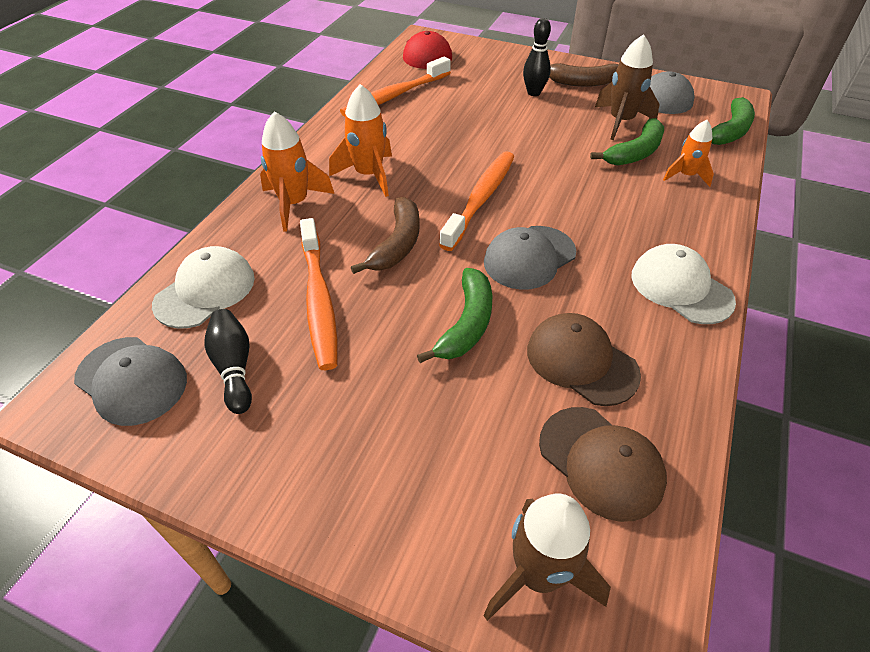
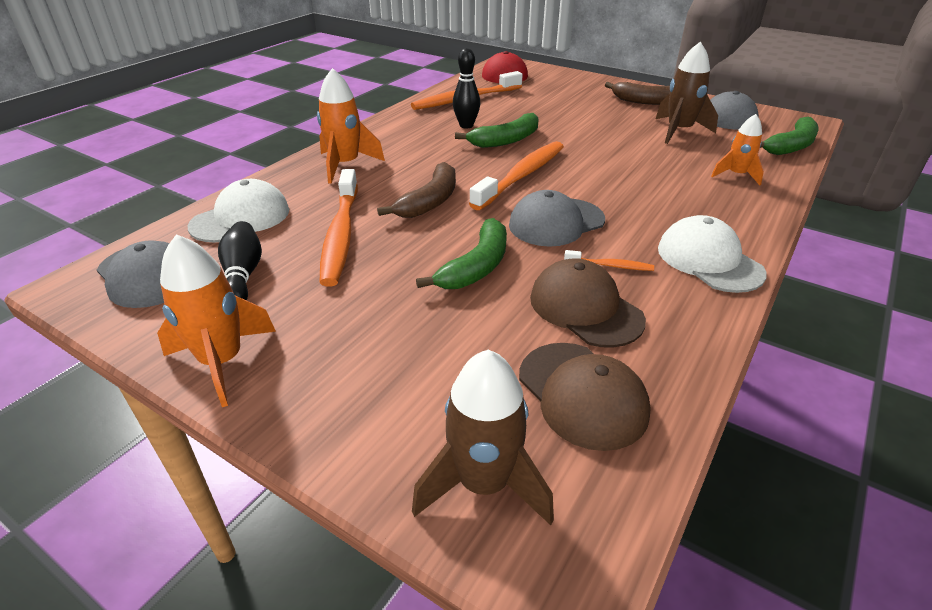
camera: 10 degrees right, 10 degrees down
(368, 175) = (421, 151): orange rocket -> orange rocket (222, 362)
(534, 93) = (597, 105): black bowling pin -> black bowling pin (466, 125)
(592, 306) = (610, 265): none -> orange toothbrush
(635, 153) = (687, 154): green banana -> green banana (506, 140)

